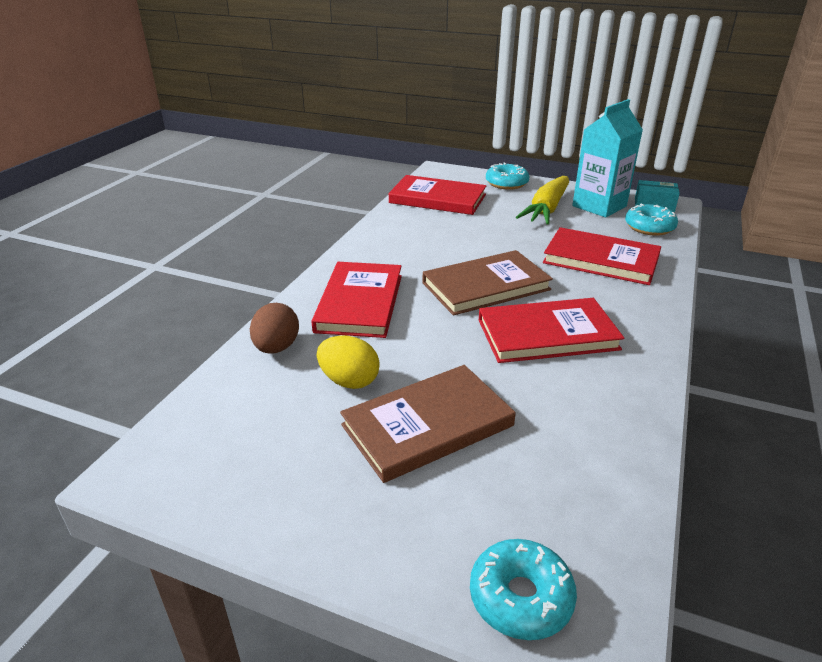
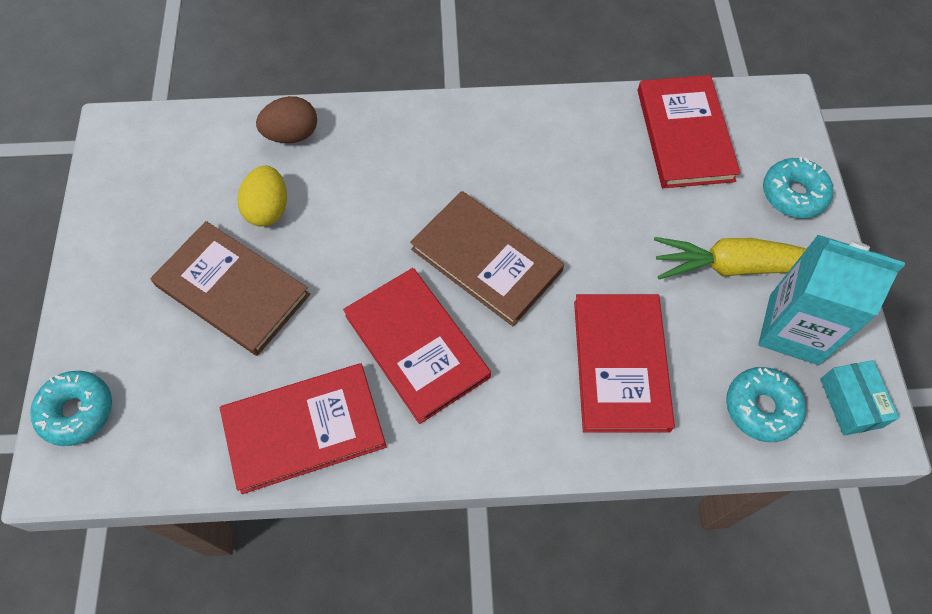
camera: 65 degrees right, 30 degrees up
(360, 303) = (395, 162): red book -> red book (304, 429)

